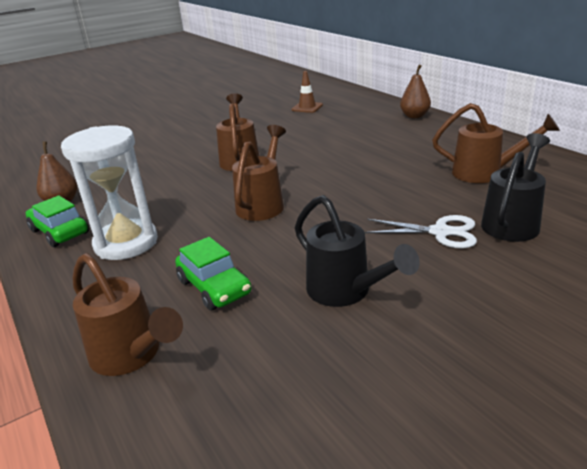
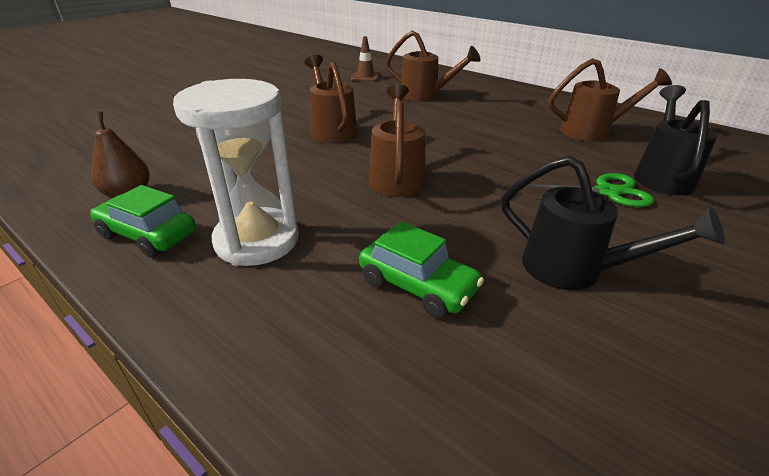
camera: 20 degrees left, 5 degrees up
(131, 355) = (376, 406): brown watering can -> brown watering can (425, 96)
(414, 116) = (479, 82): brown pear -> none
(440, 232) = (607, 192): white scissors -> green scissors

